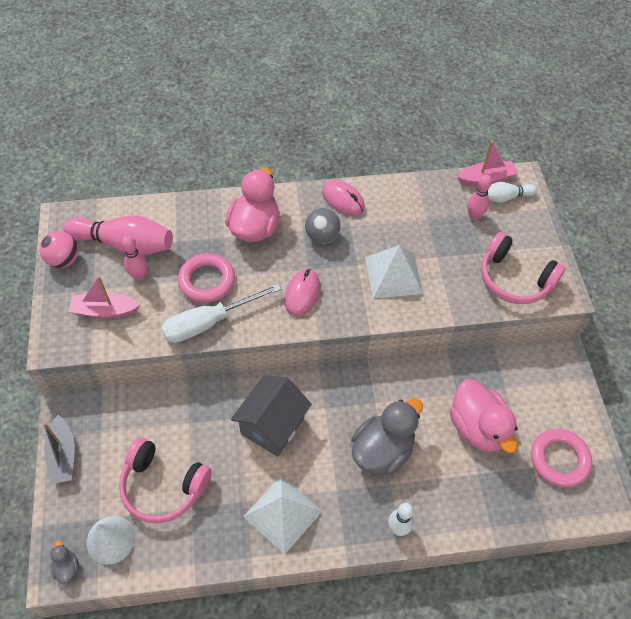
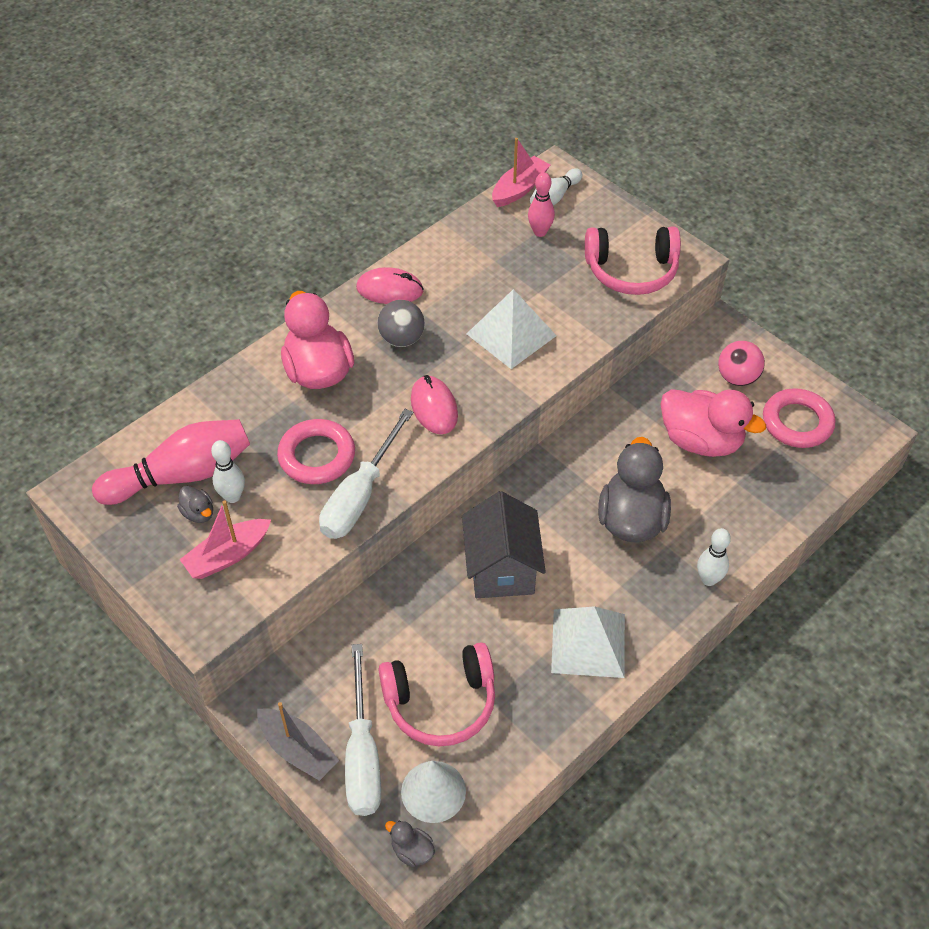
camera: 35 degrees left, 5 degrees down
(64, 260) = (122, 534): pink ball -> pink ball (737, 378)
(93, 485) = (362, 754): none -> white screwdriver
(113, 274) = (198, 513): none -> grey duck
(139, 276) = (232, 496): pink bowling pin -> white bowling pin

